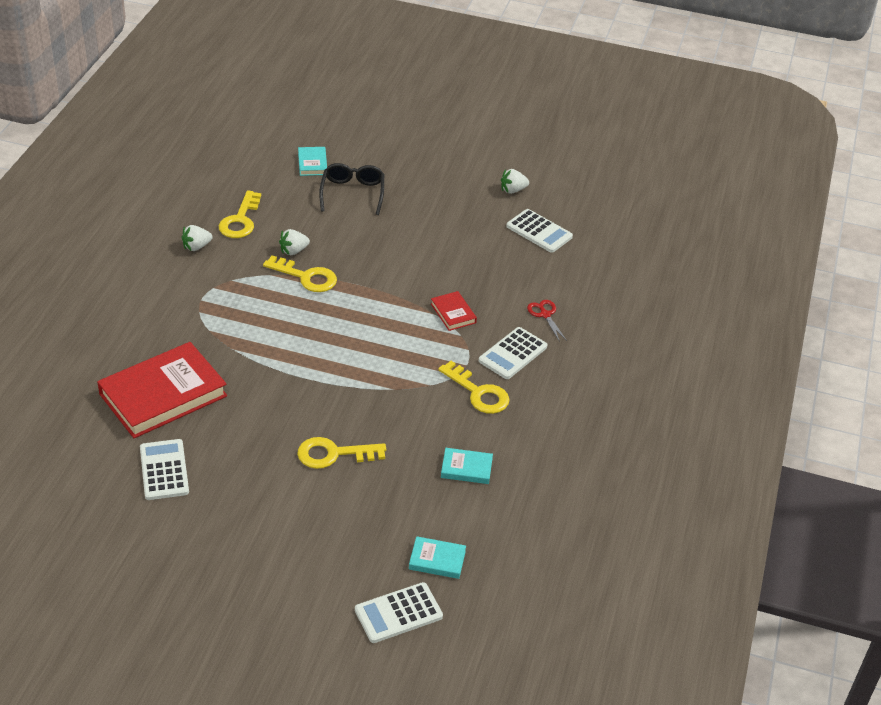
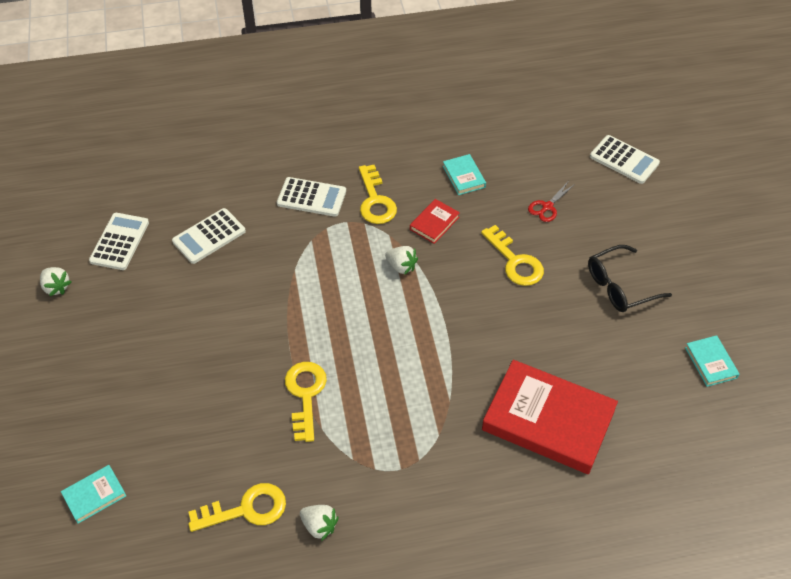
camera: 115 degrees left, 10 degrees up
(164, 470) = (627, 366): white calculator -> white calculator (209, 236)
(293, 251) = (270, 428): white strawberry -> white strawberry (401, 266)
(352, 193) = (135, 425): black glasses -> black glasses (620, 286)
(437, 560) = (563, 159): turquoise book -> turquoise book (710, 363)
(453, 313) = (284, 257): red book -> red book (434, 223)
(478, 393) = (375, 201): yellow key -> yellow key turned 150 degrees clockwise
(545, 315) = (245, 195): red scissors -> red scissors (547, 207)

